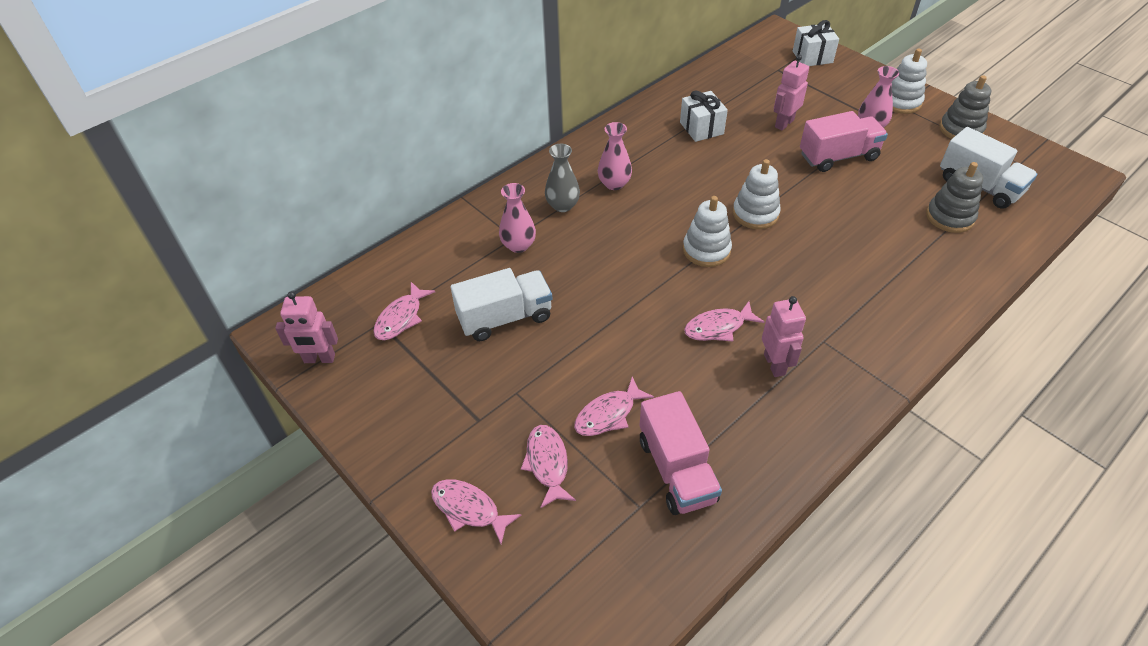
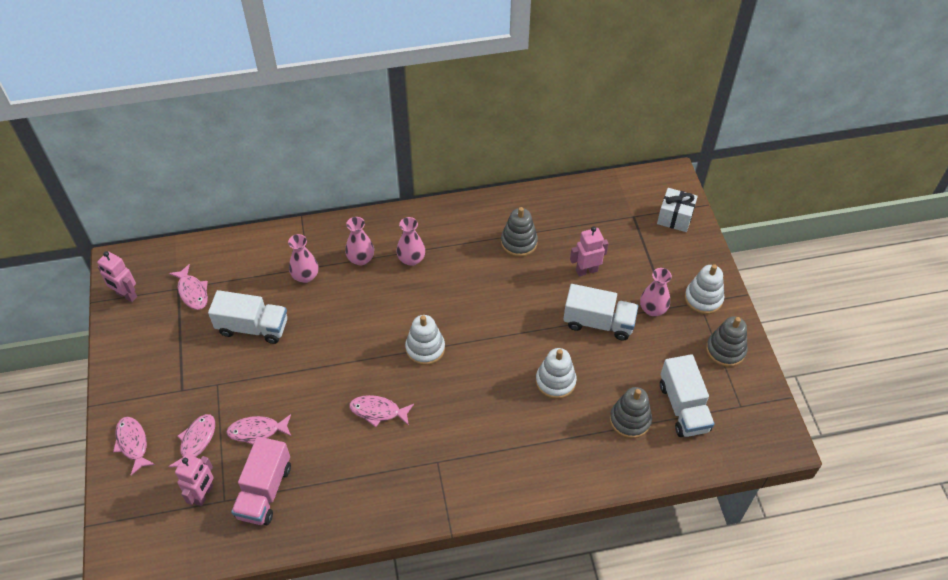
camera: 30 degrees right, 5 degrees up
(401, 318) = (192, 292): pink fish -> pink fish turned 90 degrees counterclockwise
(562, 205) = (361, 259): grey vase -> pink vase
(701, 128) = (519, 242): white gift -> grey stacking toy
(755, 214) = (487, 338): white stacking toy -> white stacking toy (555, 381)
(775, 364) = (389, 459): pink robot -> pink robot (204, 494)
(838, 157) = (598, 322): pink truck -> white truck

